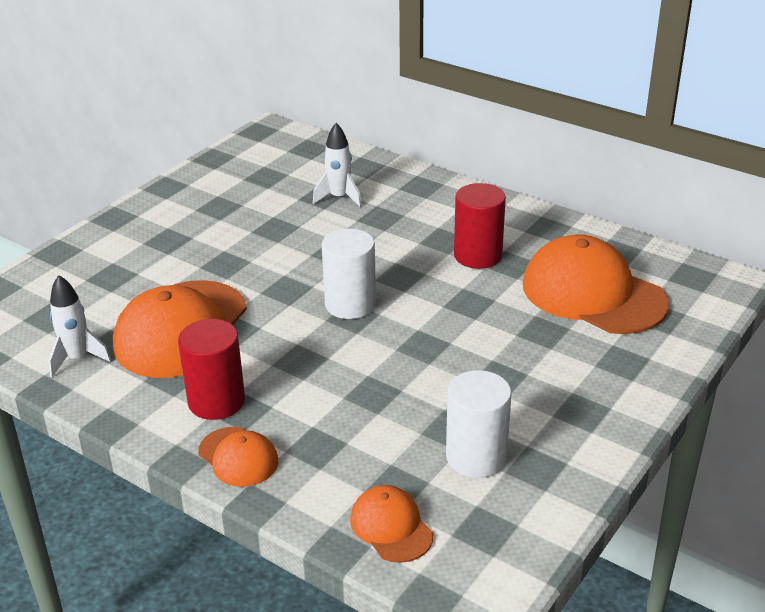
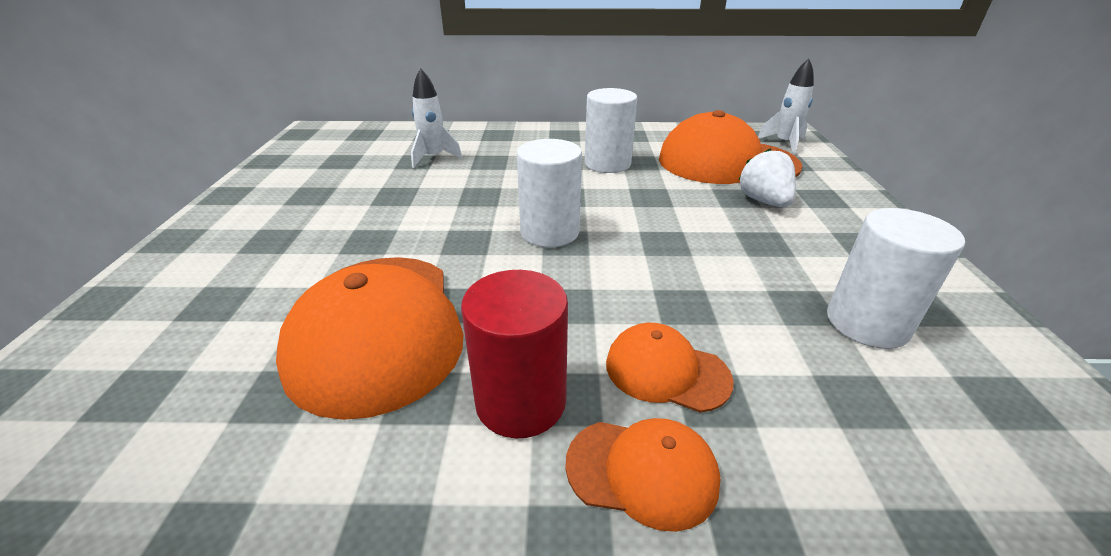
camera: 35 degrees left, 0 degrees up
(77, 358) = (231, 440): white rocket -> white rocket (784, 143)
(391, 527) = (939, 460): orange cap -> orange cap (666, 371)
(478, 255) = (607, 164): red cylinder -> white cylinder
(560, 344) = (764, 201): none -> white strawberry

